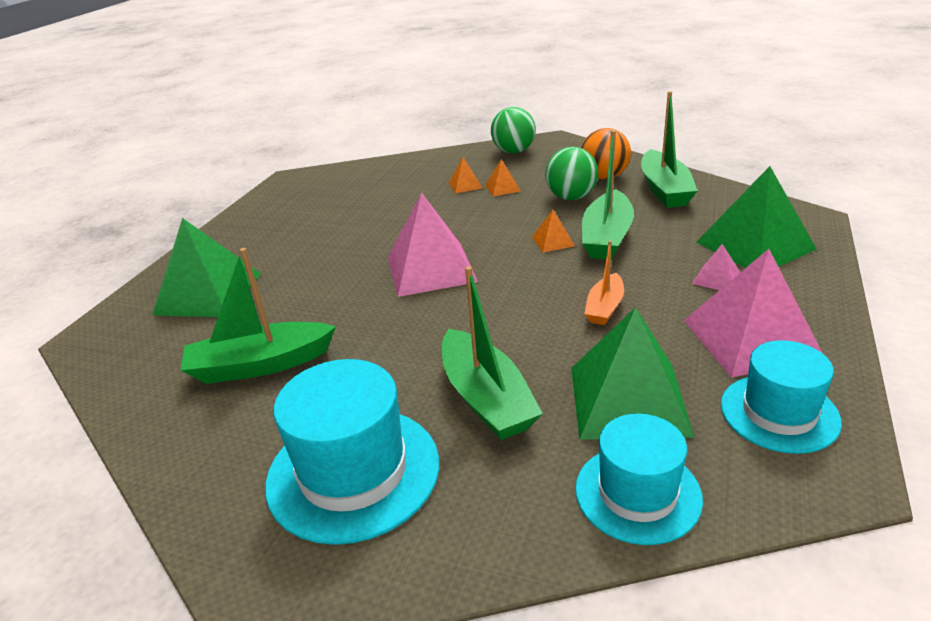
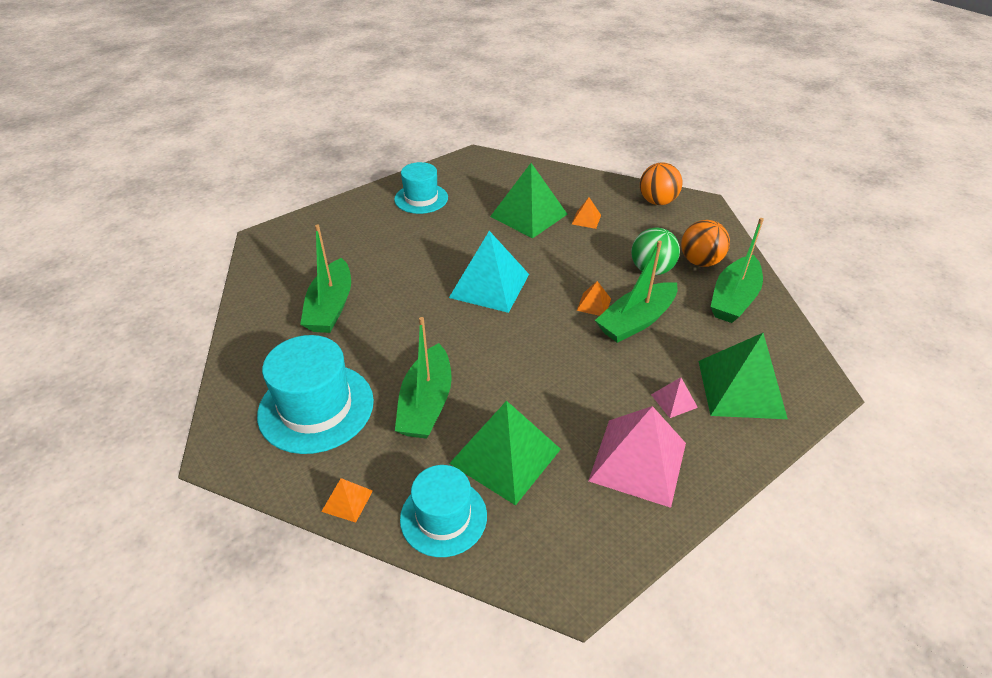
camera: 30 degrees right, 10 degrees up
(208, 293) = (347, 236): green pyramid -> green pyramid (529, 215)
(260, 365) = (331, 307): green boat -> green boat turned 105 degrees counterclockwise
(431, 269) = (489, 285): pink pyramid -> turquoise pyramid
(502, 188) = (610, 235): orange pyramid -> orange pyramid (347, 501)
(514, 151) = (657, 201): green ball -> orange ball
(605, 307) = (567, 380): orange boat -> none
(779, 413) = (587, 524): turquoise hat -> turquoise hat (421, 198)

